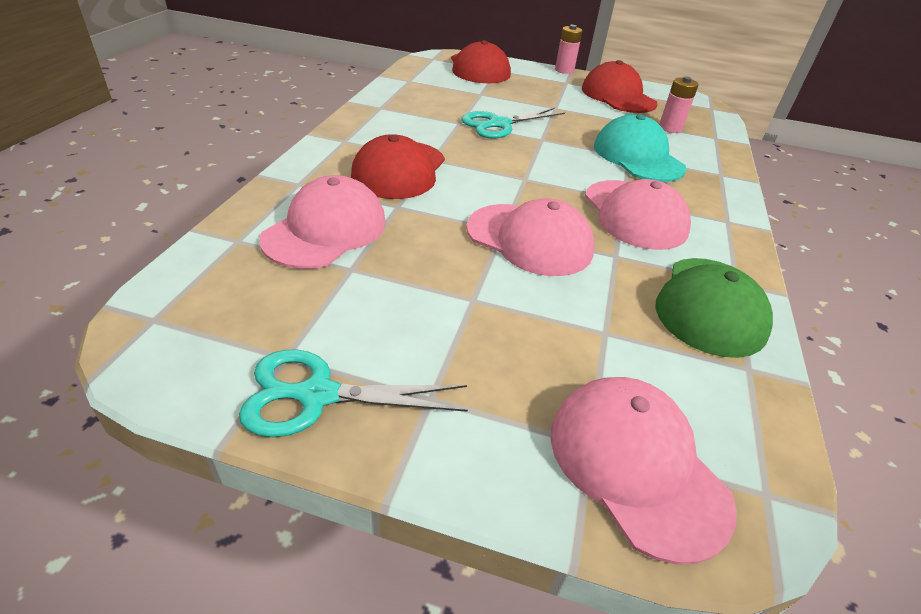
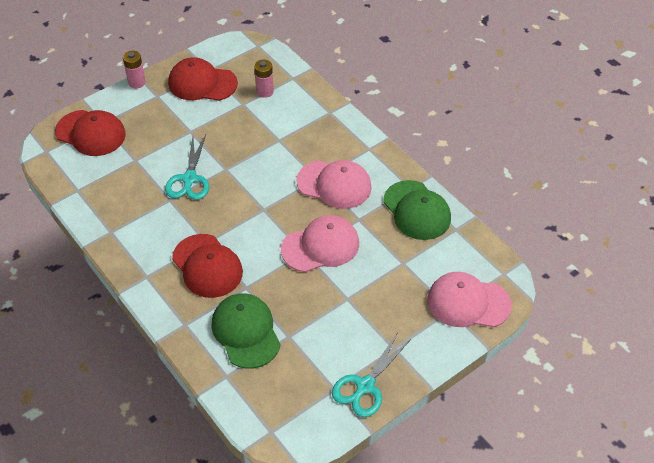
camera: 50 degrees left, 10 degrees up
(325, 230) = (246, 332): pink cap -> green cap
(638, 157) = (283, 136): turquoise cap -> none

